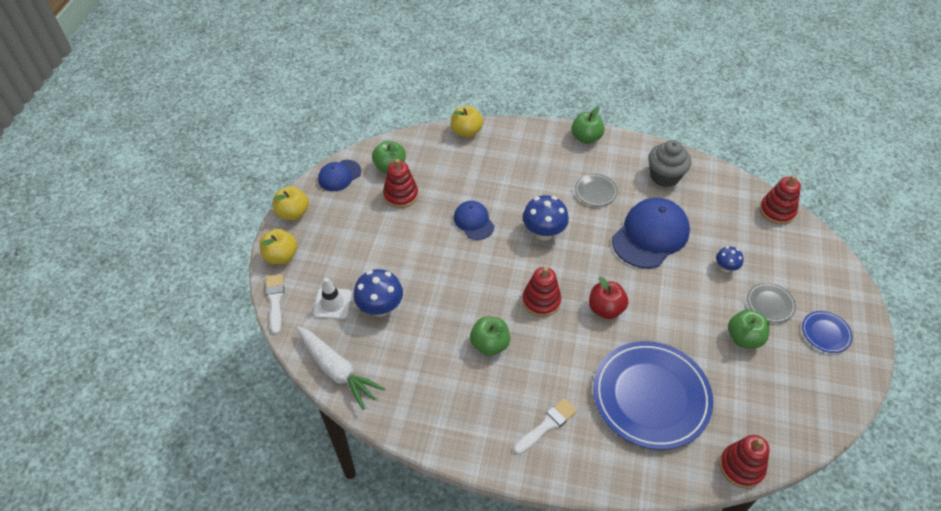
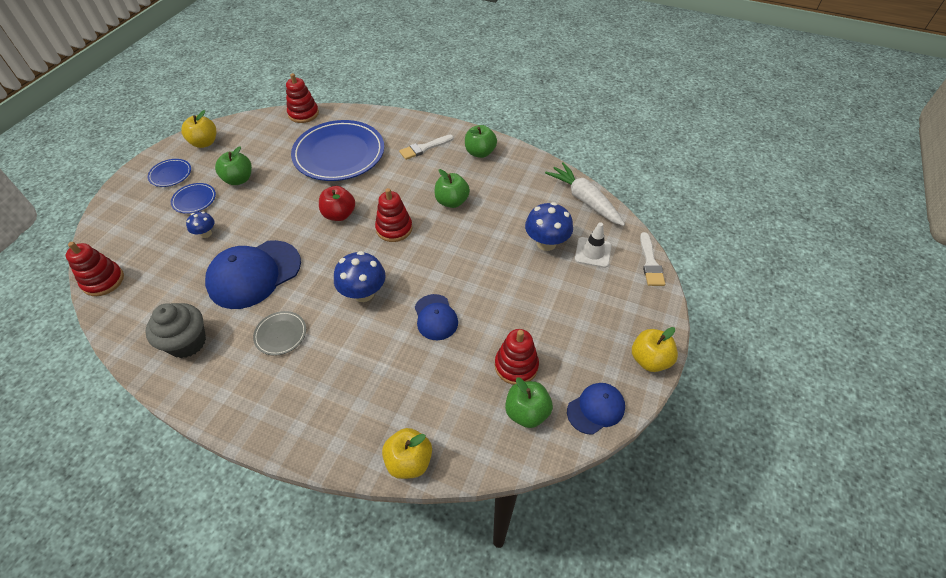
camera: 170 degrees left, 0 degrees up
(281, 256) = (653, 307): yellow apple -> yellow apple (204, 143)
(586, 138) = (246, 420): green apple -> green apple (480, 152)
(770, 304) = (194, 200): grey plate -> blue plate

